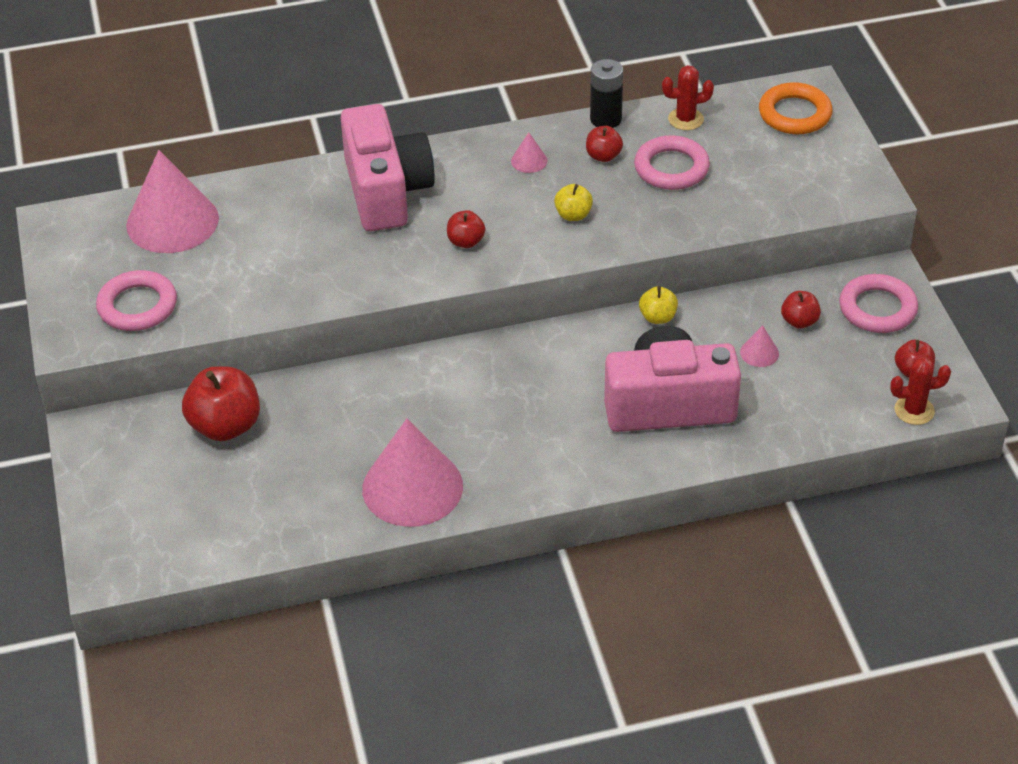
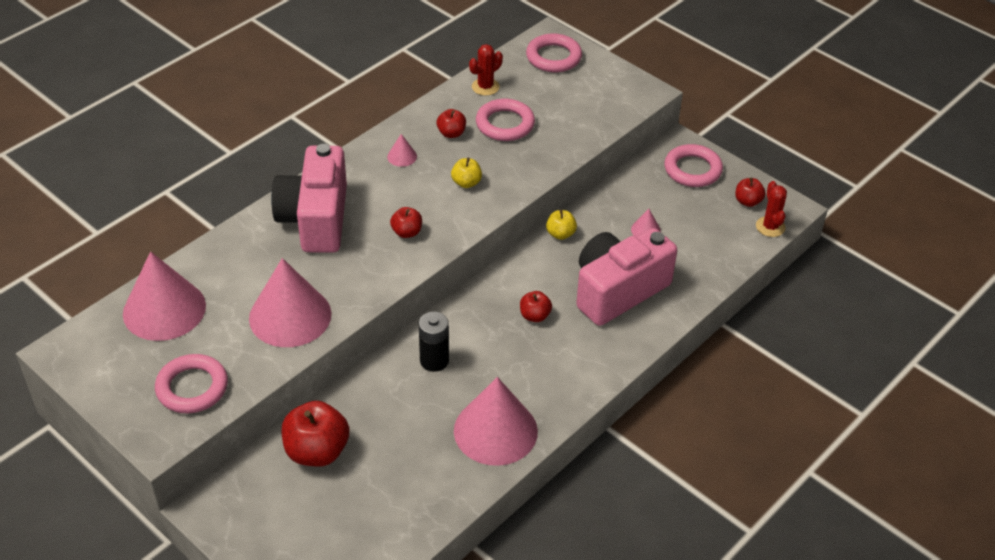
camera: 35 degrees left, 0 degrees up
(281, 277) = (290, 316): none -> pink cone
(386, 191) = (315, 219): pink camera -> pink camera turned 135 degrees counterclockwise
(605, 119) = (430, 107): black battery -> black battery (434, 360)
(794, 114) = (553, 57): orange ring -> pink ring
(799, 321) = (652, 198): red apple -> red apple (535, 316)
(914, 410) = (770, 227): red cactus -> red cactus turned 60 degrees counterclockwise

